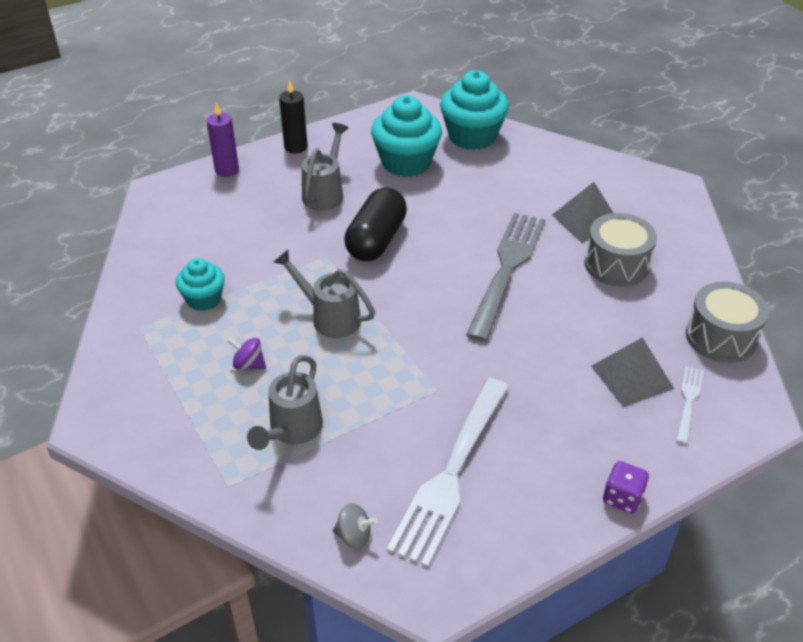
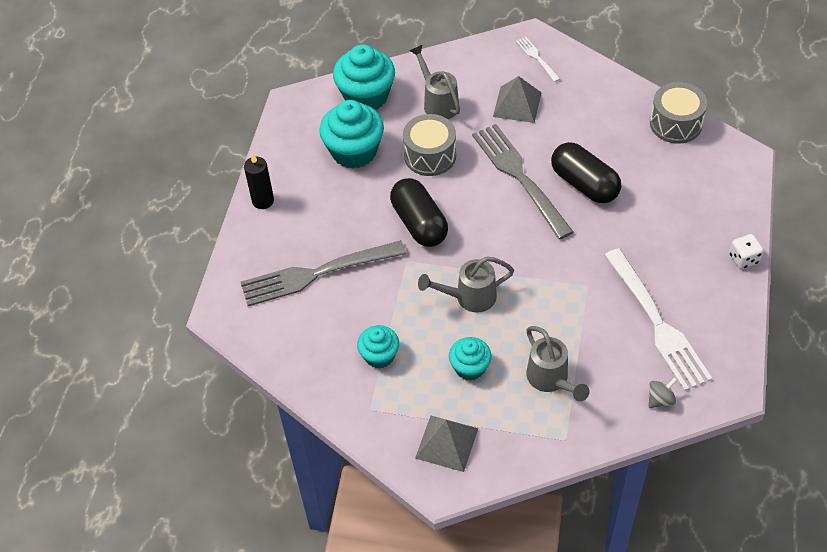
camera: 45 degrees left, 10 degrees up
(227, 170) = (244, 258): purple candle -> none
(249, 364) = (470, 367): purple spinning top -> turquoise cupcake
(254, 215) = (317, 273): none -> grey fork
(325, 193) = (337, 218): grey watering can -> grey watering can (438, 102)
(556, 316) = (584, 184): none -> black capsule
(616, 264) = (571, 122): grey drum -> grey drum (430, 156)
(622, 498) = (743, 259): purple dice -> white dice
(632, 377) = (666, 187): grey pyramid -> grey pyramid (447, 443)
(688, 401) = (707, 177): white fork -> white fork (537, 58)

